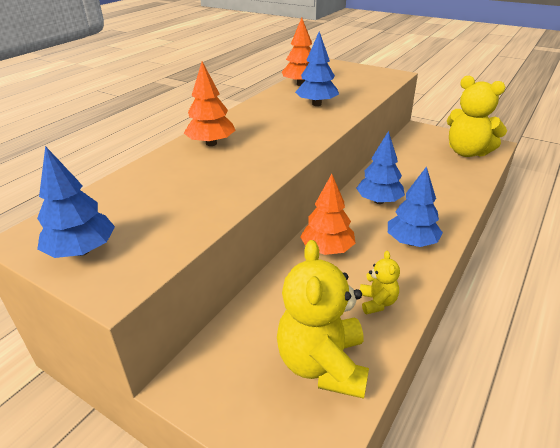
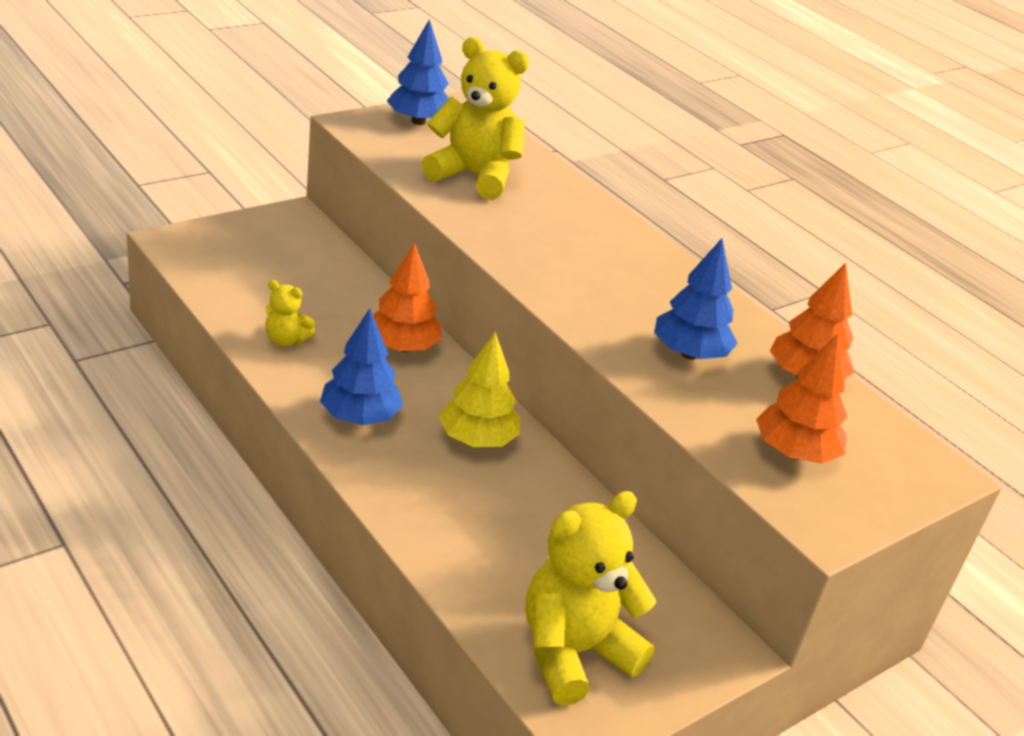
camera: 105 degrees right, 0 degrees up
(211, 143) = (593, 226): orange tree -> orange tree (794, 453)
(322, 364) = (246, 278): yellow teddy bear -> yellow teddy bear (474, 176)
(379, 201) = (477, 439): blue tree -> yellow tree

